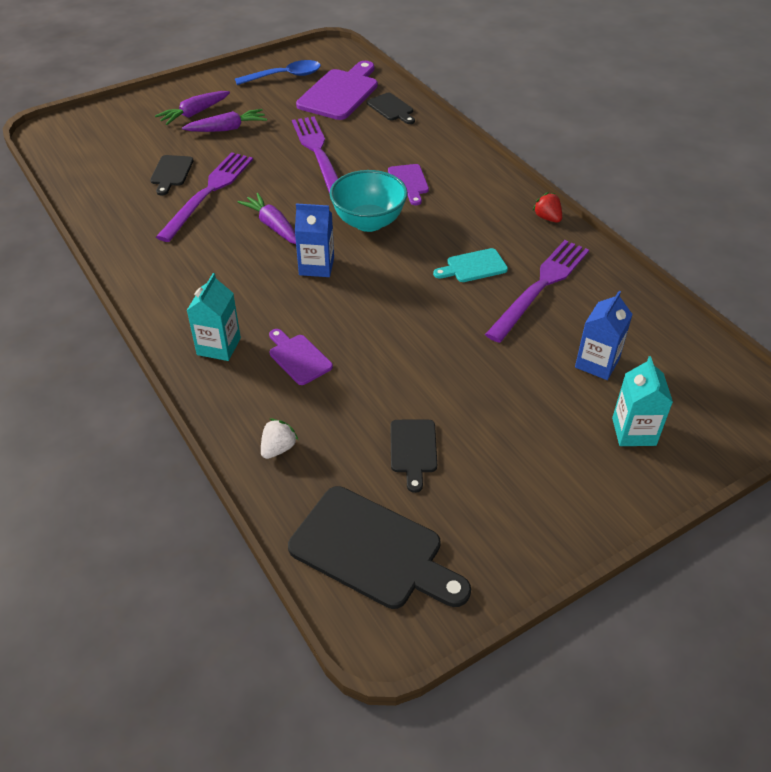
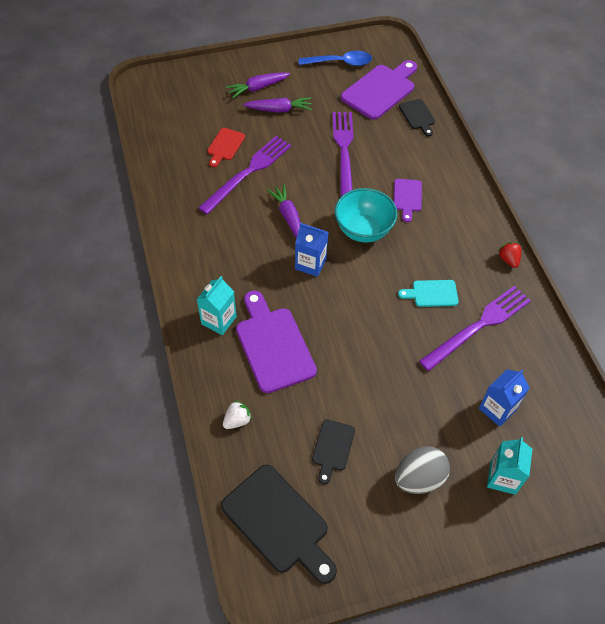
camera: 15 degrees right, 10 degrees up
(171, 173) = (225, 146): black cutting board -> red cutting board
(298, 358) = (273, 345): purple cutting board -> purple cutting board, size x1.88
(534, 457) = (419, 478): none -> grey egg

